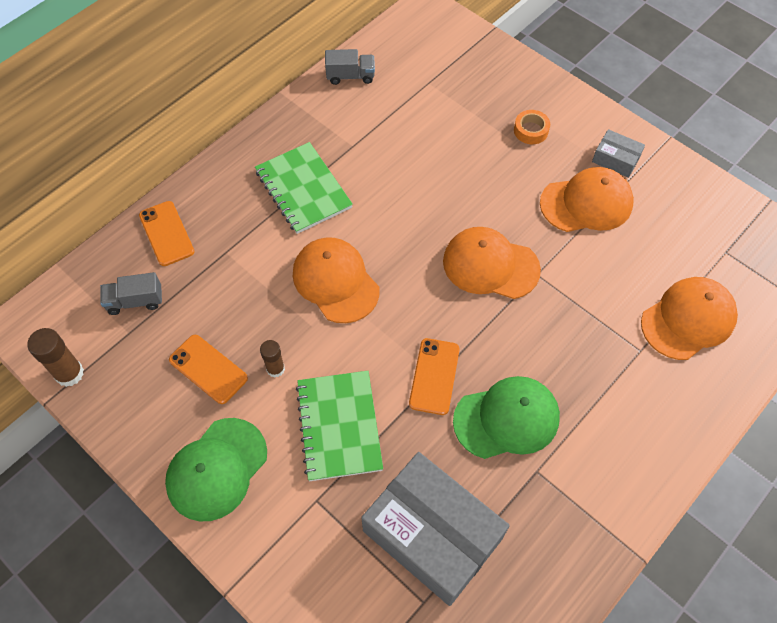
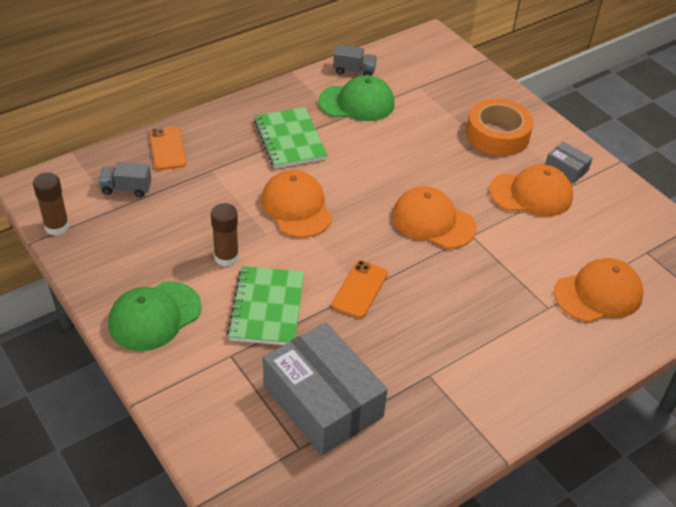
camera: 10 degrees right, 15 degrees down
(208, 369) = (170, 246): orange phone -> none
(275, 369) = (226, 257): brown glue stick -> brown glue stick, size x1.53
(506, 419) = (413, 332): green cap -> green cap (357, 103)
(531, 130) = (497, 135): orange tape -> orange tape, size x2.09

